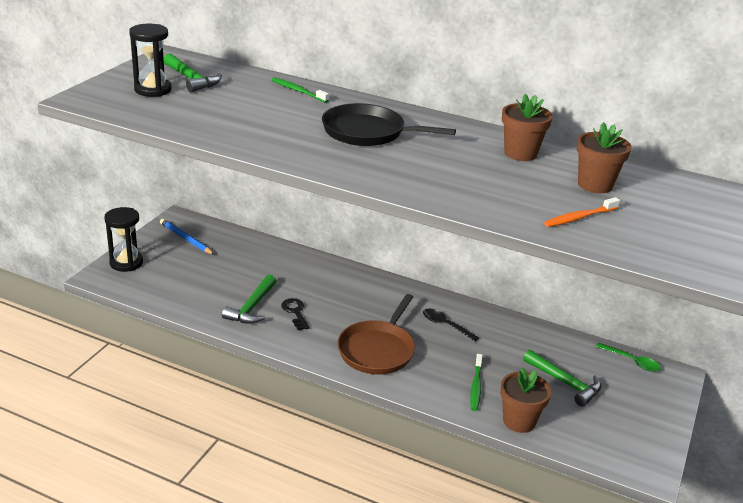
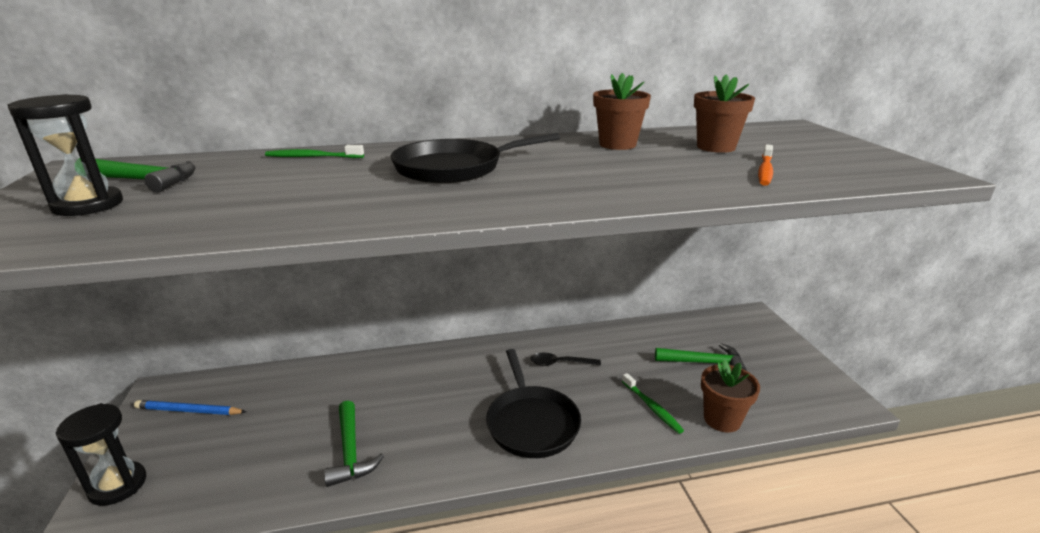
camera: 35 degrees left, 5 degrees down
(295, 312) = (406, 429): black key -> none
(377, 350) = (532, 423): brown pan -> black pan
(631, 361) = (717, 319): green spoon -> none

